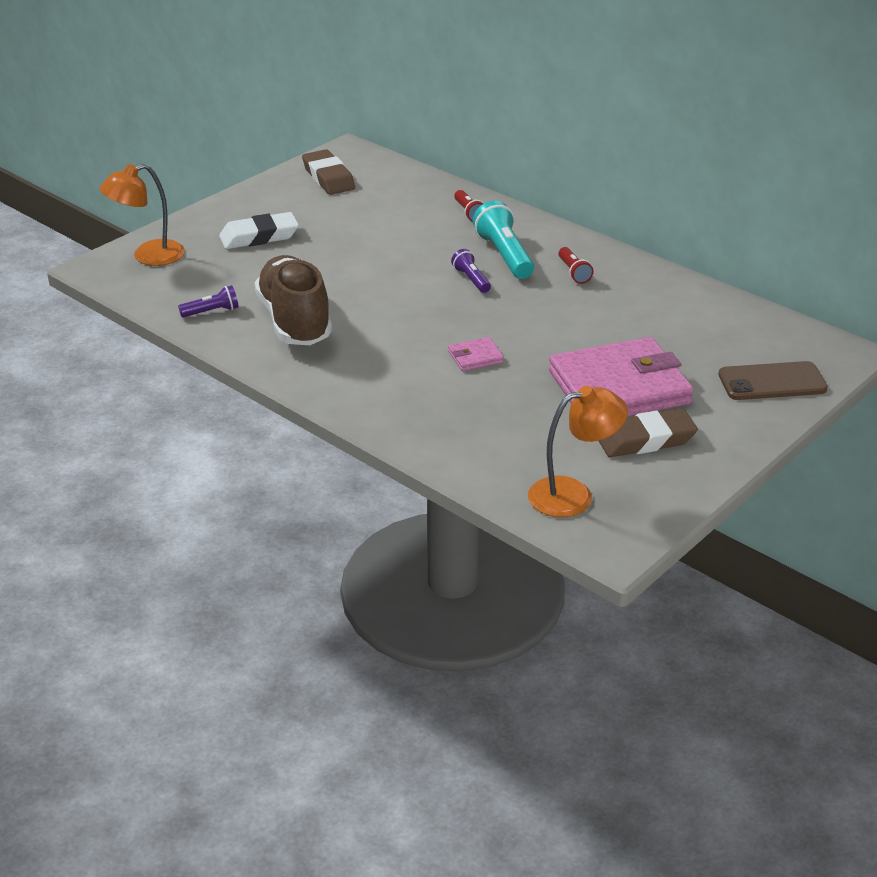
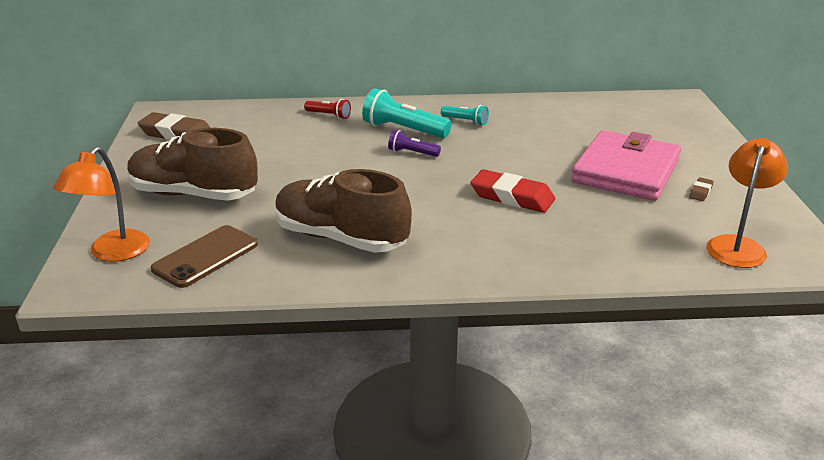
camera: 45 degrees left, 5 degrees down
(212, 312) = (257, 266): purple flashlight -> none
(259, 237) = (193, 194): white eraser -> brown shoe
(475, 357) = (512, 197): pink wallet -> red eraser
(573, 272) = (466, 121): red flashlight -> turquoise flashlight
(645, 440) = (700, 192): brown eraser -> brown eraser, size x0.46
(772, 382) = (685, 129): brown phone -> brown phone (205, 257)

